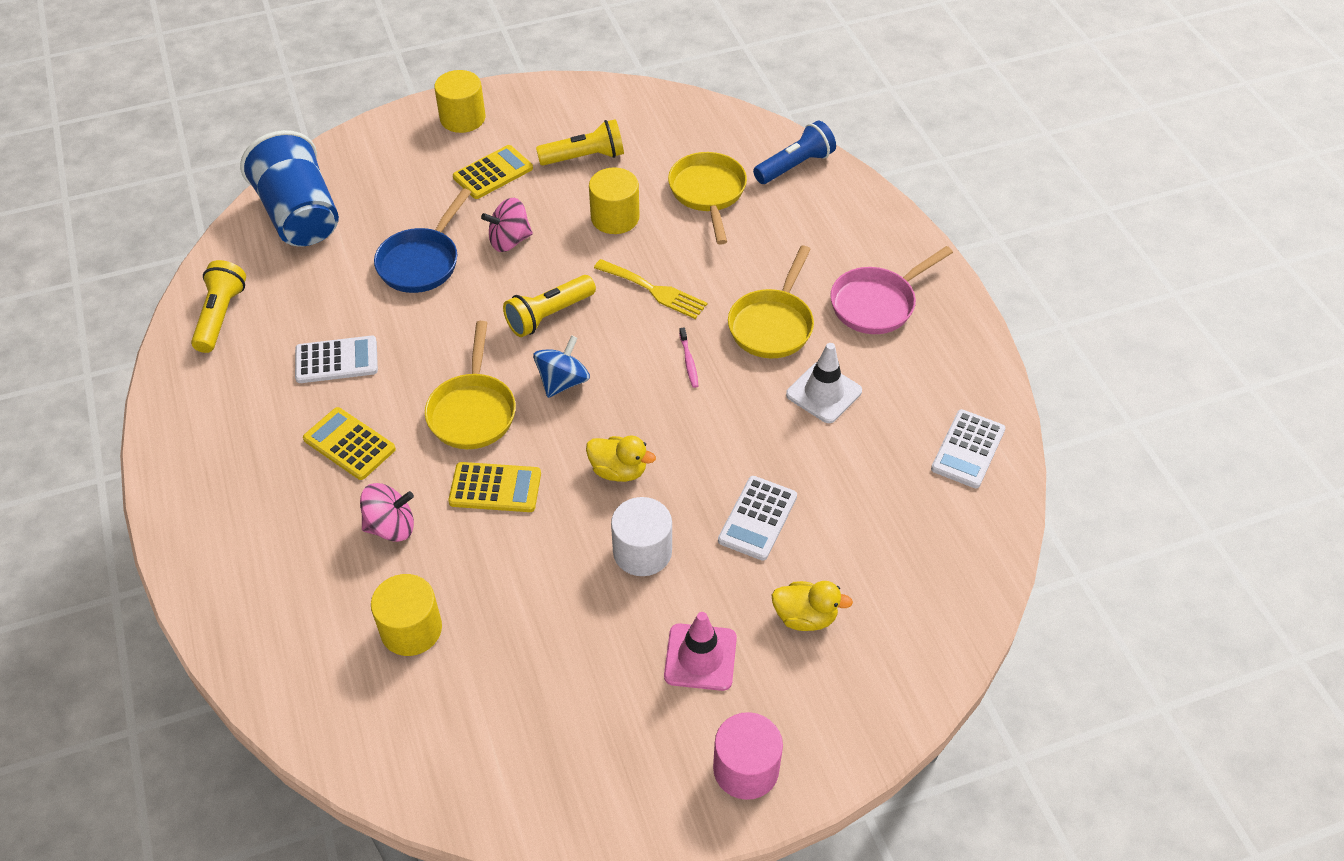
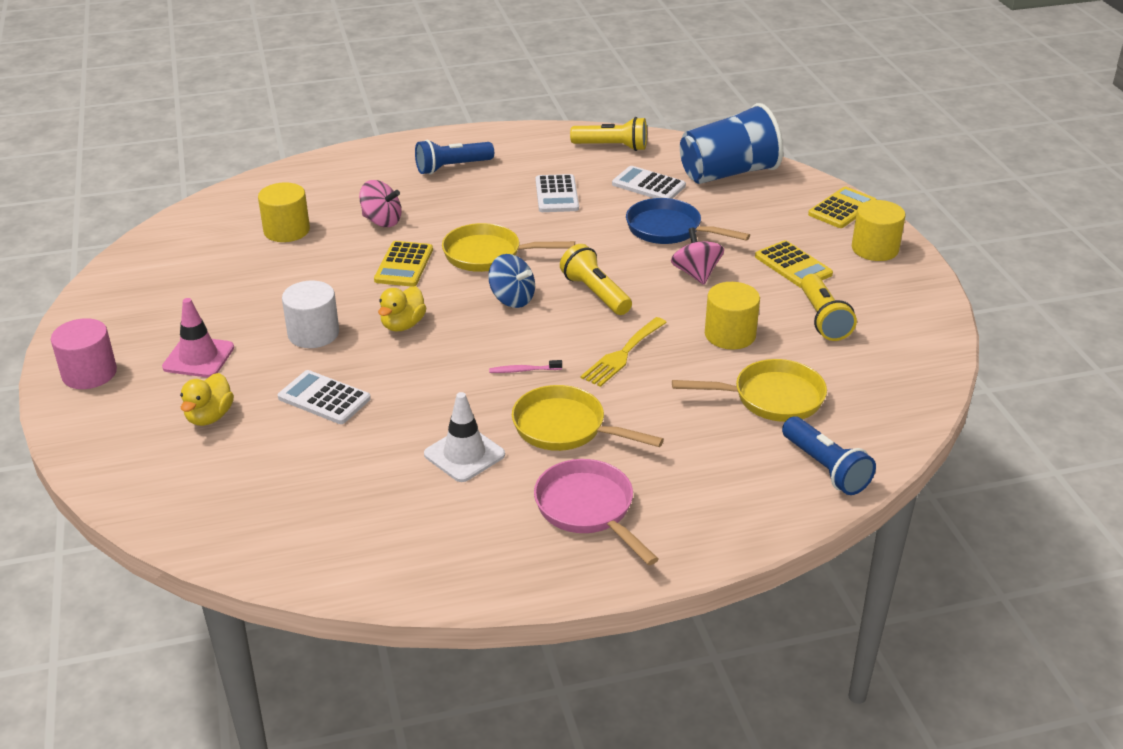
camera: 95 degrees right, 15 degrees down
(255, 471) = (452, 167): none -> blue flashlight
(349, 444) = (467, 202): yellow calculator -> yellow calculator (842, 209)
(391, 527) = (382, 221): pink spinning top -> pink spinning top turned 60 degrees counterclockwise
(968, 449) = (361, 552): white calculator -> white calculator (648, 185)

